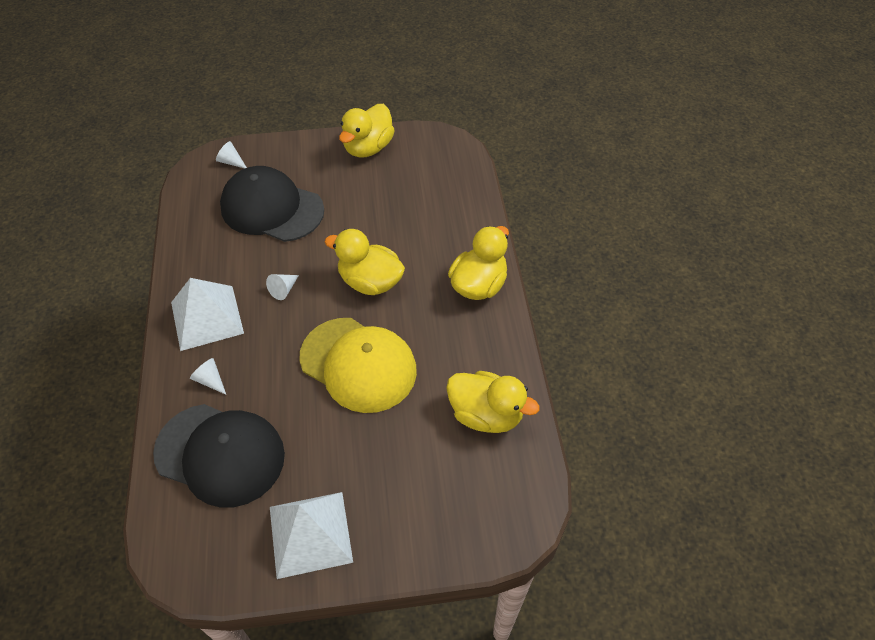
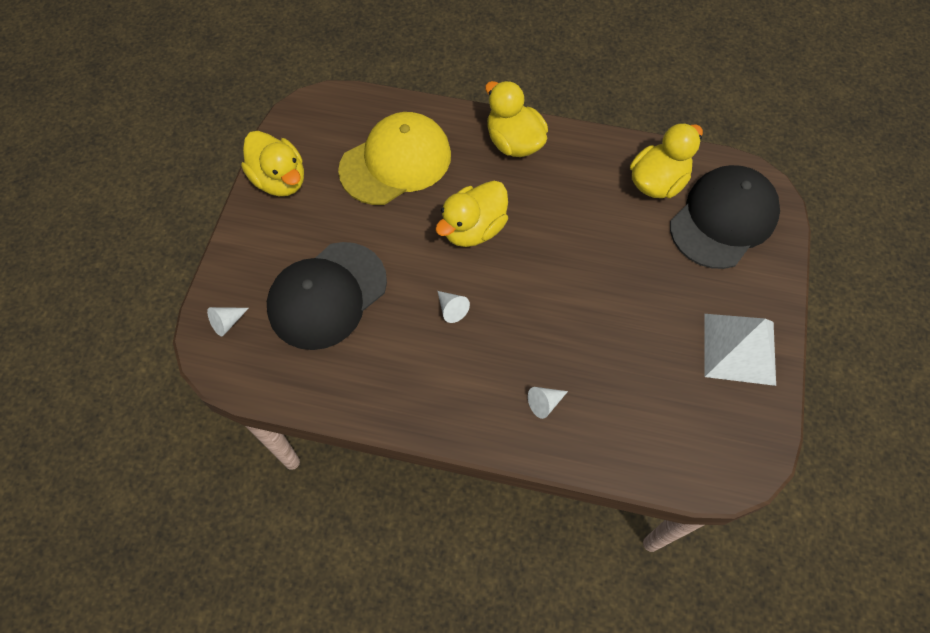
camera: 70 degrees left, 10 degrees up
(207, 317) = (459, 392): white pyramid -> none
(220, 454) = (636, 409): black cap -> black cap (723, 219)
(358, 364) = (571, 265): yellow cap -> yellow cap (396, 162)

